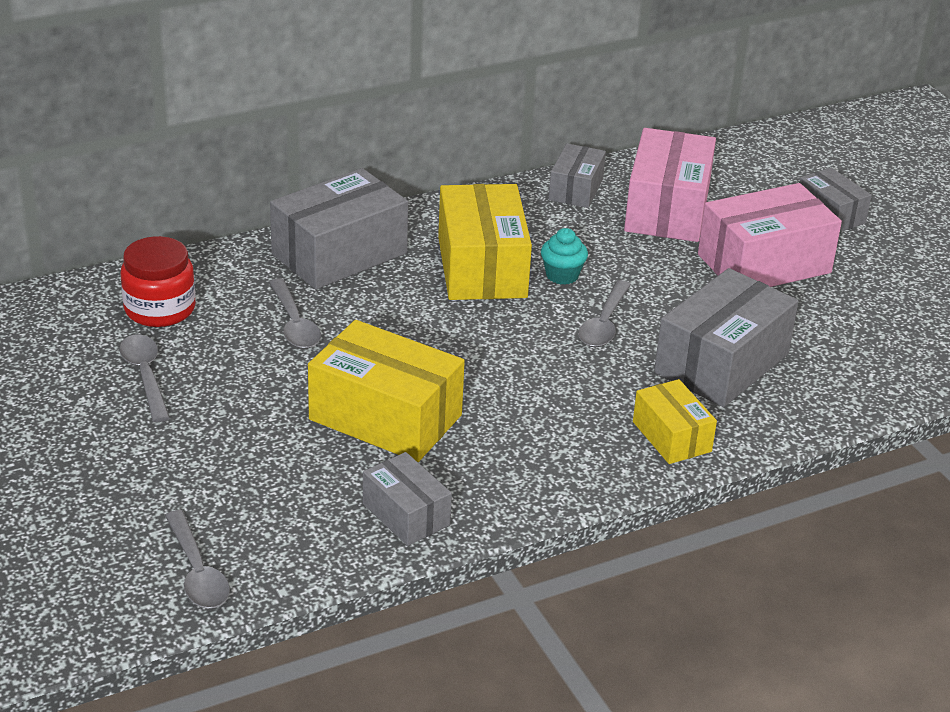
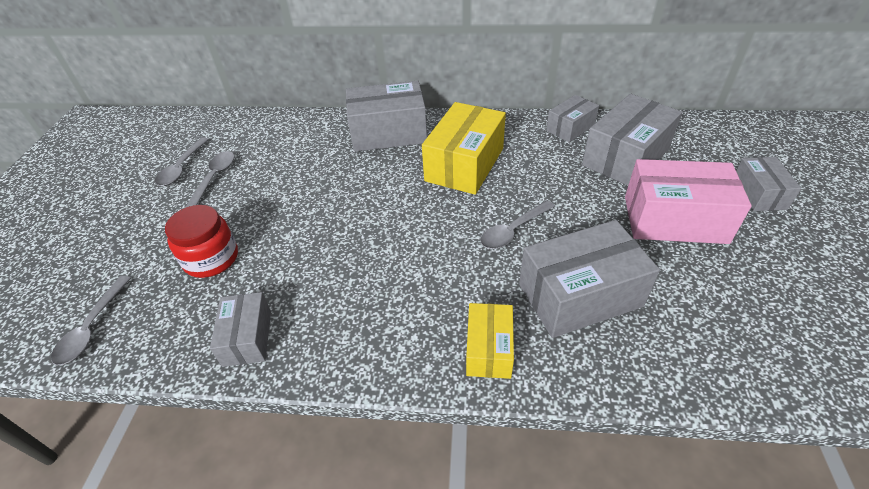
camera: 35 degrees right, 10 degrees up
(160, 309) = (264, 140): red jar -> red jar (211, 259)
(294, 324) = (321, 170): grey spoon -> grey spoon (182, 168)
(385, 417) = (309, 253): yellow box -> none
(562, 275) = (512, 185): turquoise cupcake -> none
(667, 209) = (625, 157): pink box -> grey box

